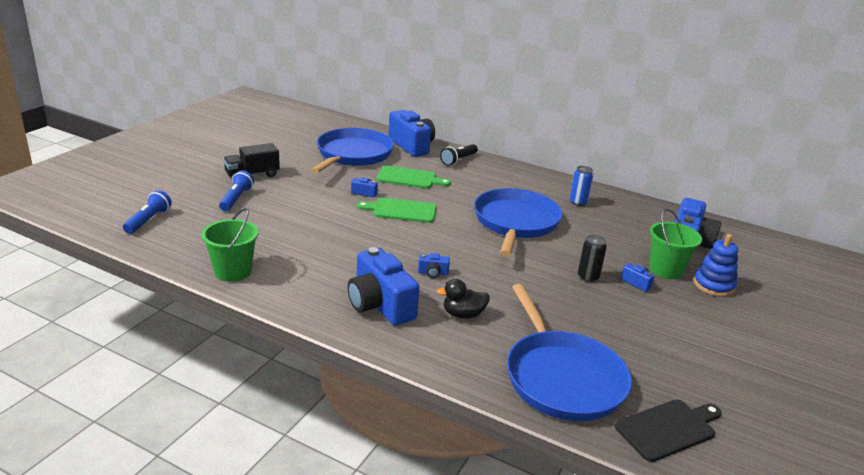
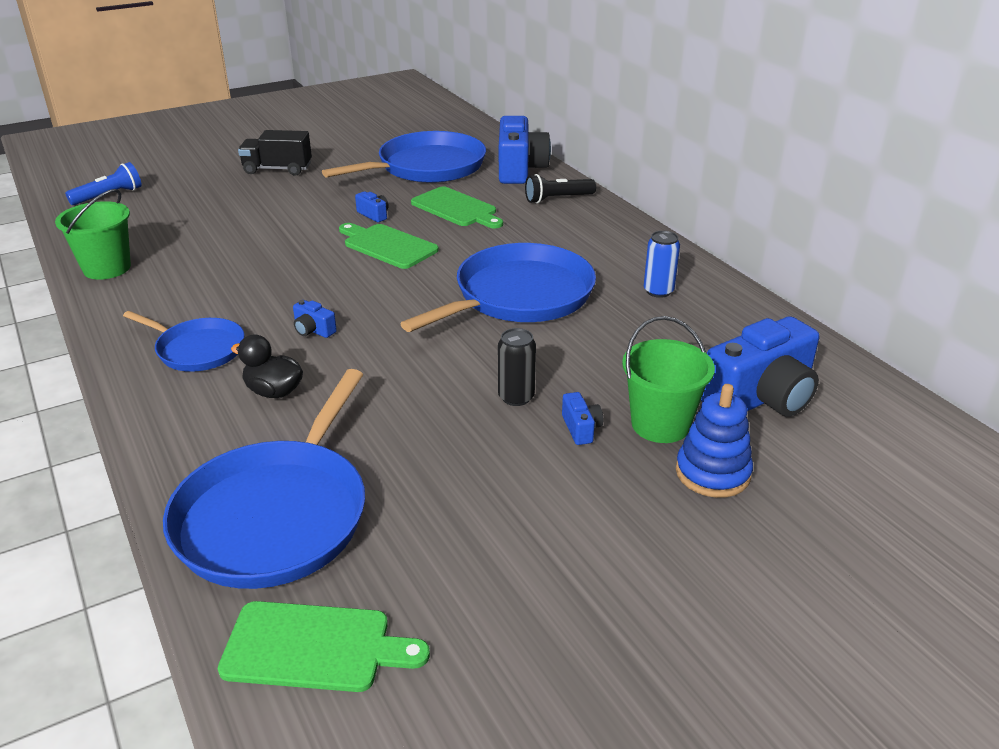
camera: 35 degrees right, 5 degrees up
(236, 199) = (223, 192): blue flashlight -> none
(380, 305) = (197, 349): blue camera -> blue pan
(668, 429) = (314, 647): black cutting board -> green cutting board

